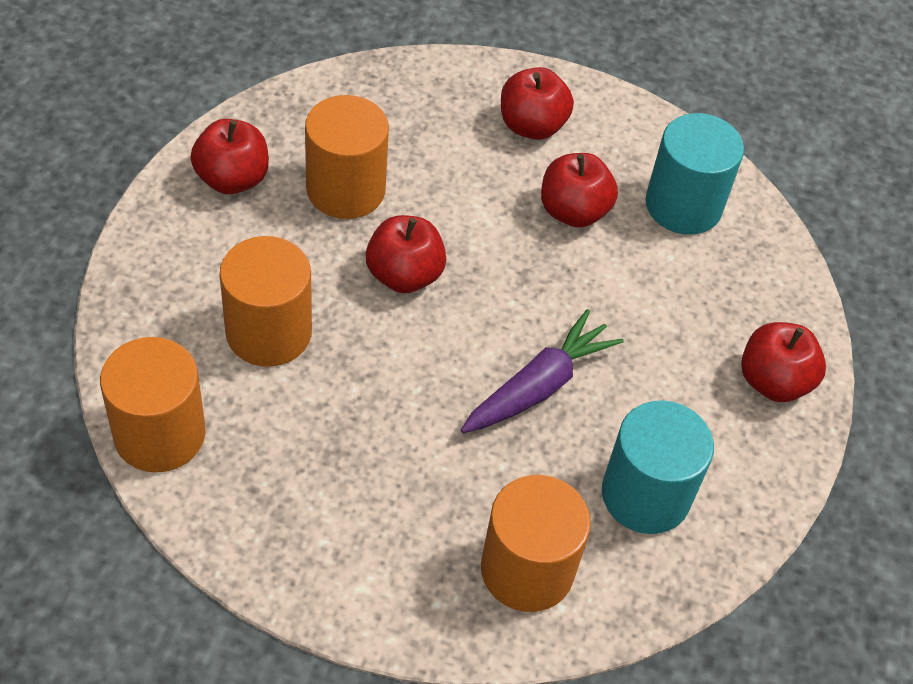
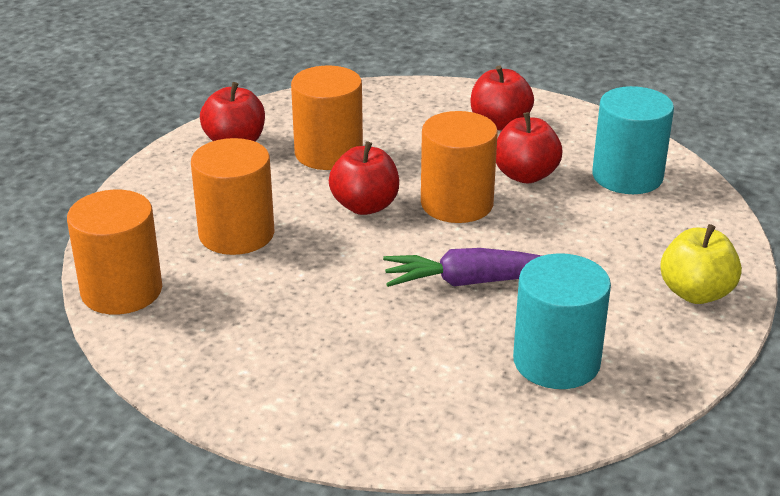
camera: 15 degrees right, 20 degrees down
(527, 569) = (429, 405): orange cylinder -> orange cylinder (457, 204)
(539, 385) = (470, 282): purple carrot -> purple carrot turned 150 degrees counterclockwise
(773, 381) = (695, 293): red apple -> yellow apple

